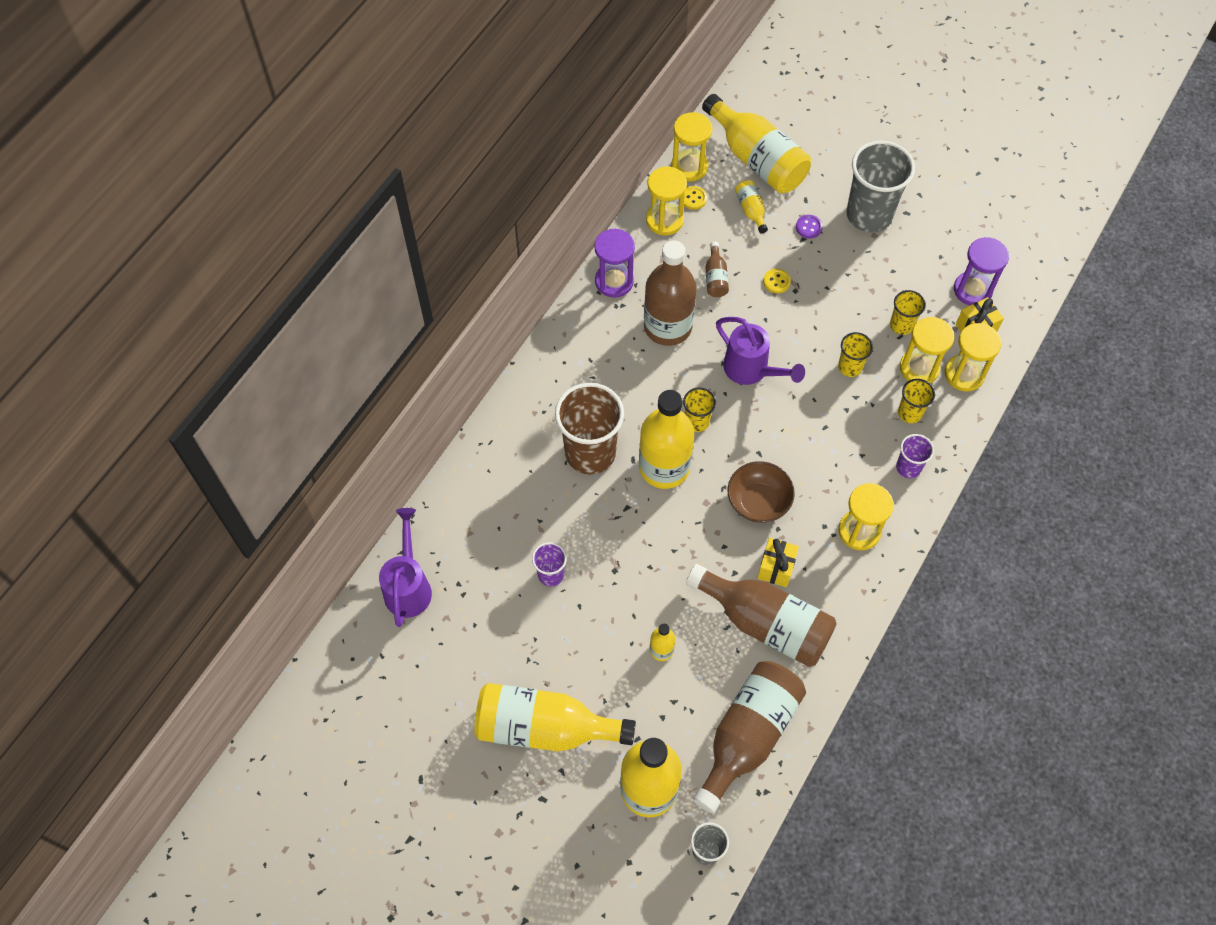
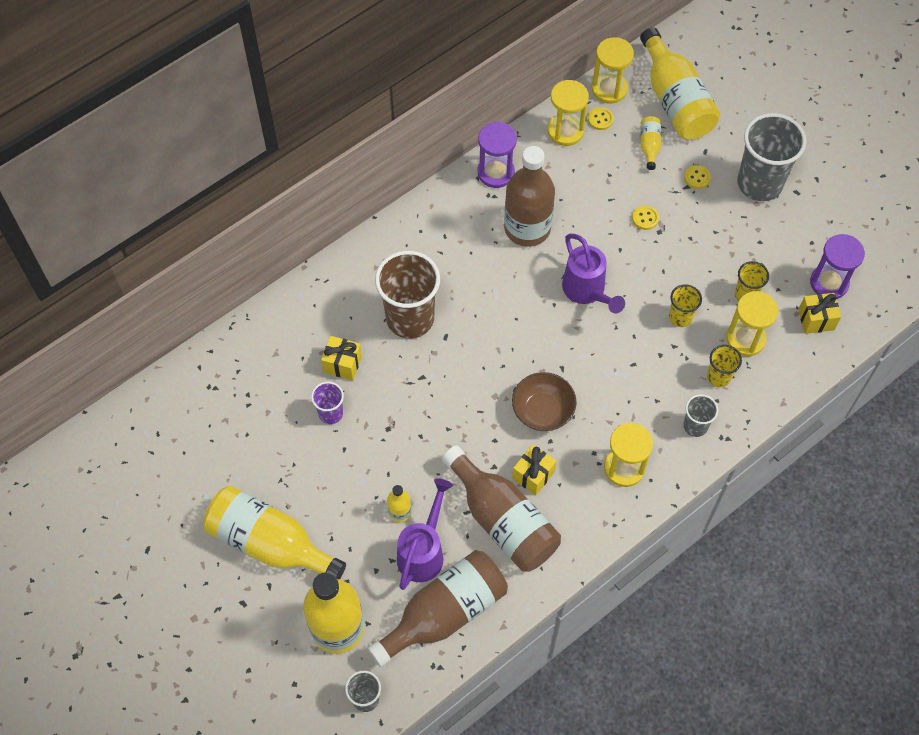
camera: 20 degrees right, 0 degrees up
(408, 586) = (204, 382): purple watering can -> purple watering can (423, 552)
(542, 521) = (342, 364): none -> yellow gift
(664, 467) = (470, 352): yellow bottle -> none
(697, 421) = (517, 321): yellow cup -> none
(715, 277) = (590, 197): brown bottle -> none
(808, 227) = (697, 177): purple button -> yellow button
(908, 467) = (695, 426): purple cup -> grey cup
(964, 374) = (786, 358): yellow hourglass -> none

